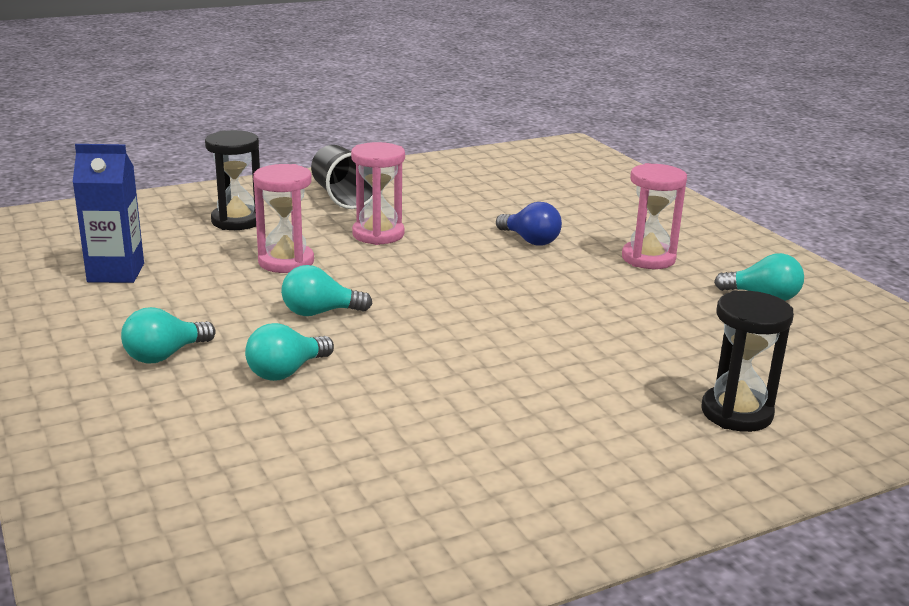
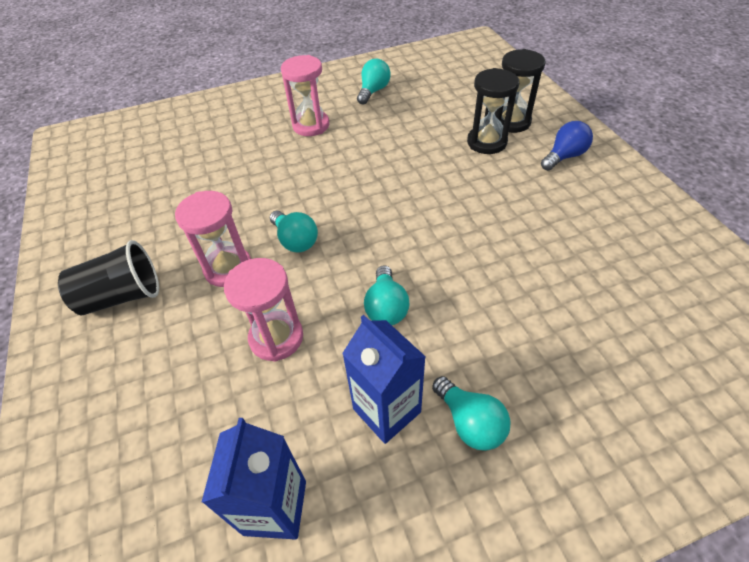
camera: 80 degrees left, 25 degrees up
(191, 314) = (387, 410): none -> blue carton
(237, 221) = (155, 391): black hourglass -> black hourglass (486, 142)
(286, 372) = (490, 326): turquoise light bulb -> turquoise light bulb (295, 240)
(530, 240) = (266, 177): blue light bulb -> blue light bulb (564, 156)

